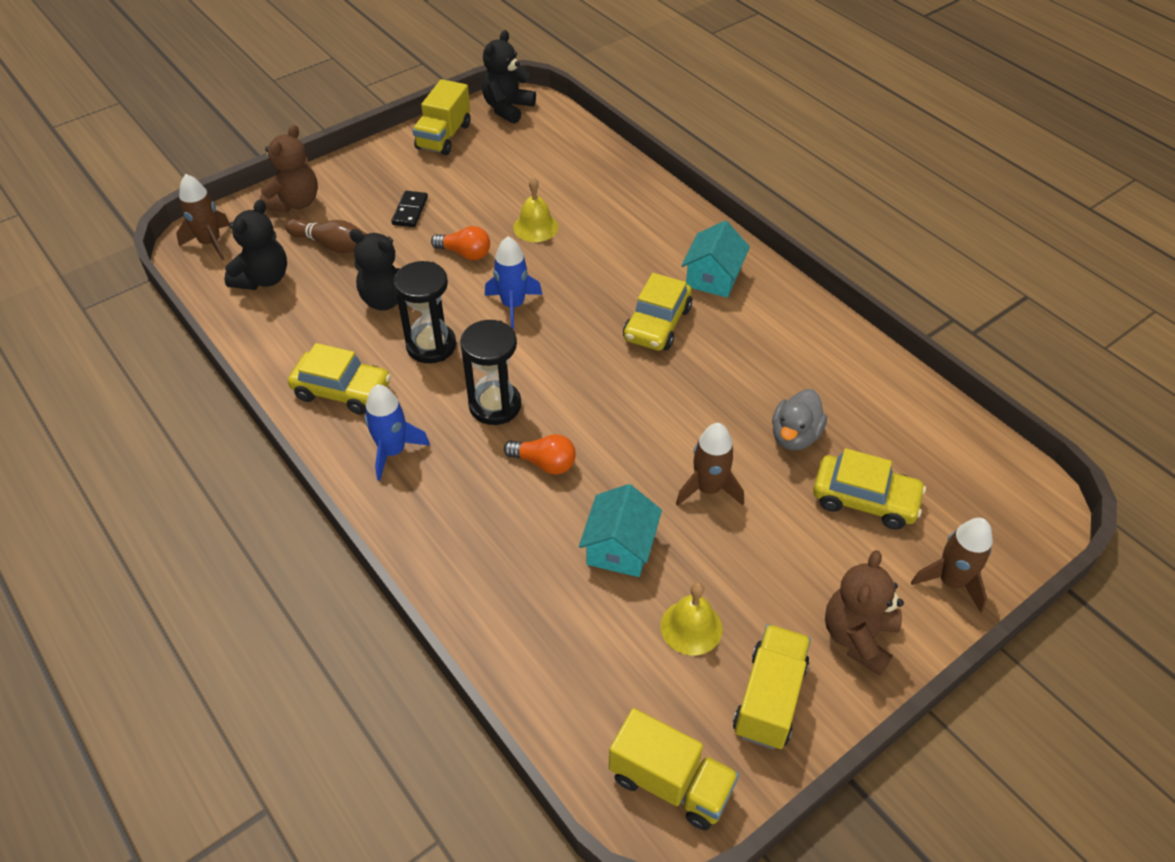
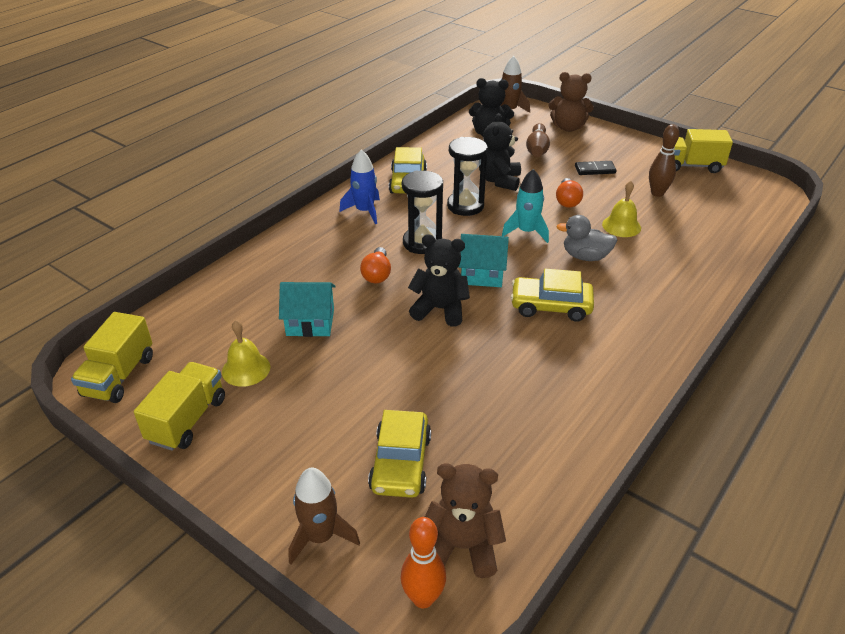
camera: 75 degrees right, 10 degrees down
(485, 180) = (657, 193): none -> brown bowling pin
(507, 108) = (756, 186): black teddy bear -> black teddy bear (440, 309)
(513, 305) = (526, 232): blue rocket -> turquoise rocket
(708, 489) = (380, 360): brown rocket -> none
(713, 277) = (631, 331): turquoise house -> turquoise house (482, 274)
(769, 698) = (187, 420): yellow truck -> yellow truck turned 75 degrees counterclockwise
(794, 436) = (459, 407): grey duck -> grey duck (585, 257)
(858, 637) = (249, 470): brown teddy bear -> brown teddy bear (462, 547)
(1020, 513) = (423, 598): none -> orange bowling pin

